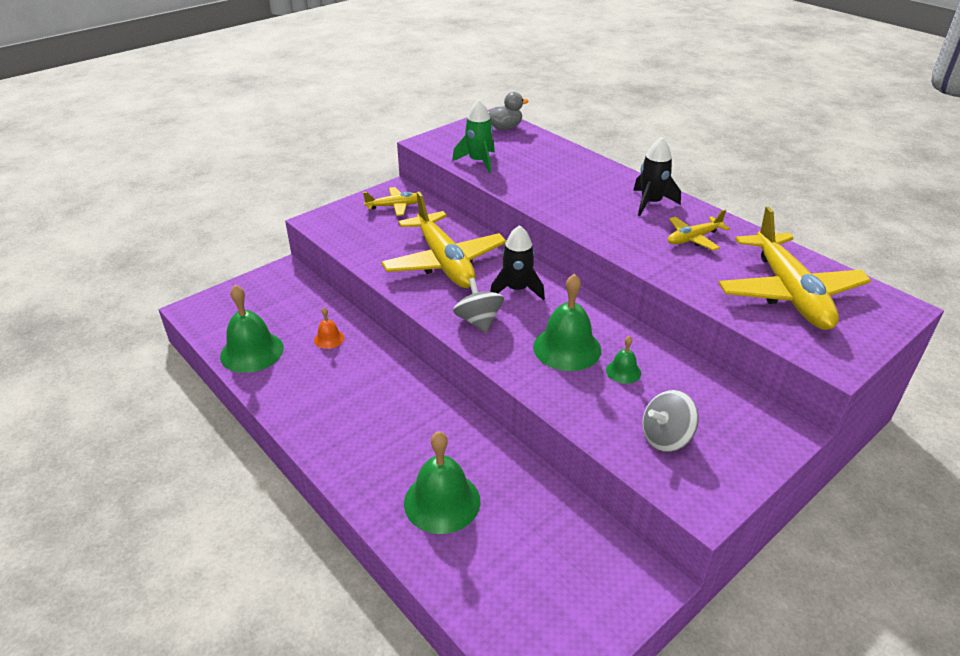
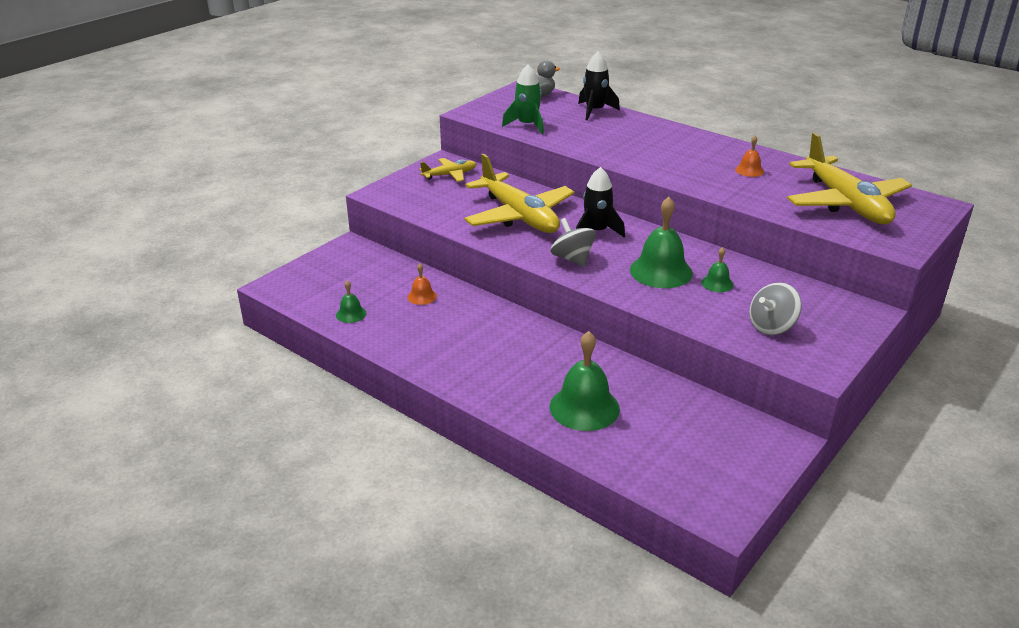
camera: 10 degrees left, 5 degrees down
(252, 351) = (351, 314): green bell -> green bell, size x0.50
(651, 203) = (701, 146): black rocket -> black rocket (594, 111)
(693, 239) = (749, 170): yellow plane -> orange bell

